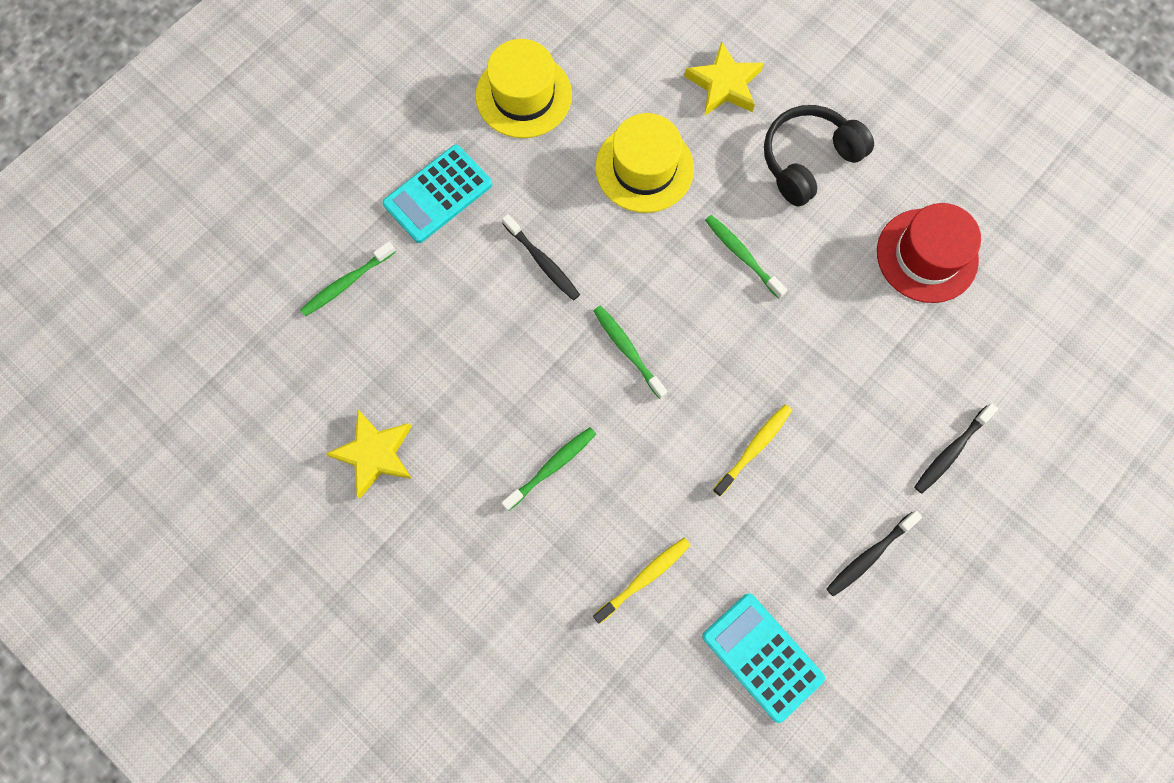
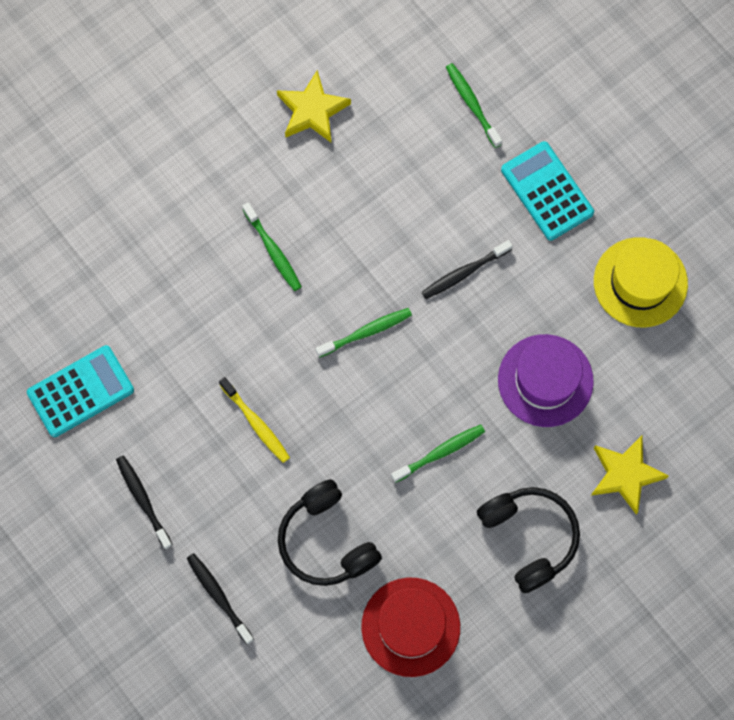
camera: 100 degrees right, 0 degrees up
(644, 168) = (545, 380): yellow hat -> purple hat
(644, 578) = (164, 309): yellow toothbrush -> none
(862, 351) = (326, 541): none -> black headphones

